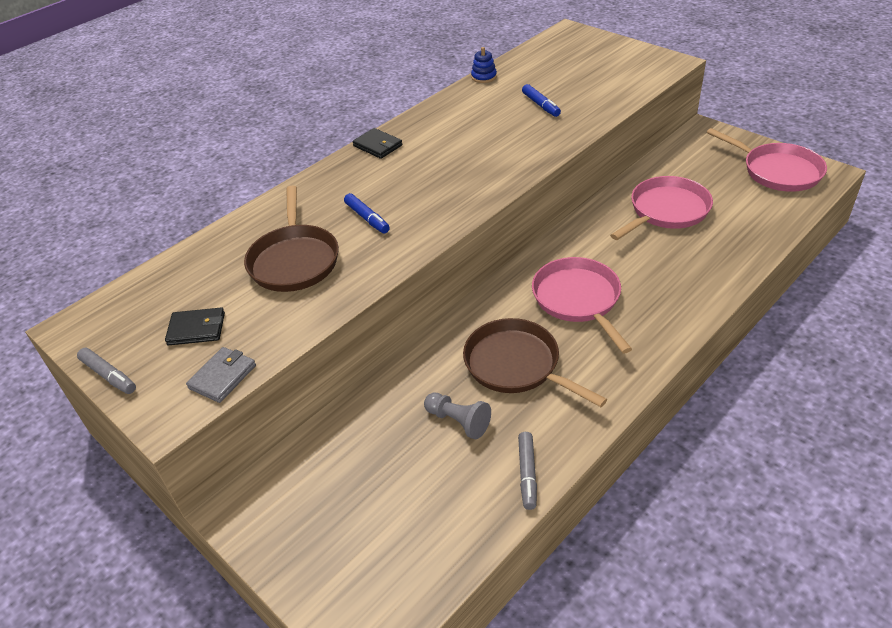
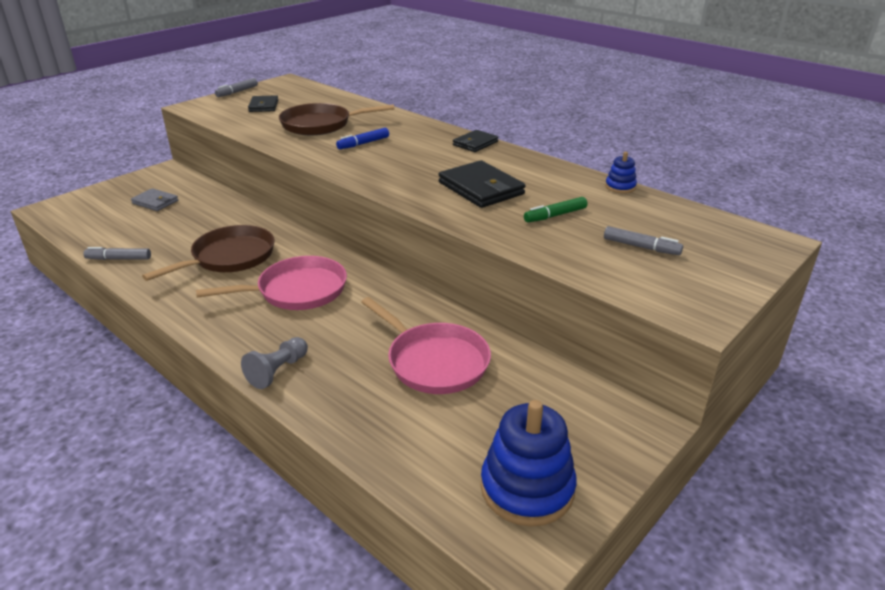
camera: 85 degrees right, 10 degrees down
(223, 377) = (214, 115): grey wallet -> grey wallet (155, 202)
(458, 421) = (186, 233): grey pawn -> grey pawn (277, 371)
(489, 139) = (481, 188): none -> black wallet
(540, 105) = (555, 215): blue marker -> green marker
(587, 74) = (641, 247): none -> grey marker
(777, 171) = (527, 488): pink pan -> blue stacking toy

